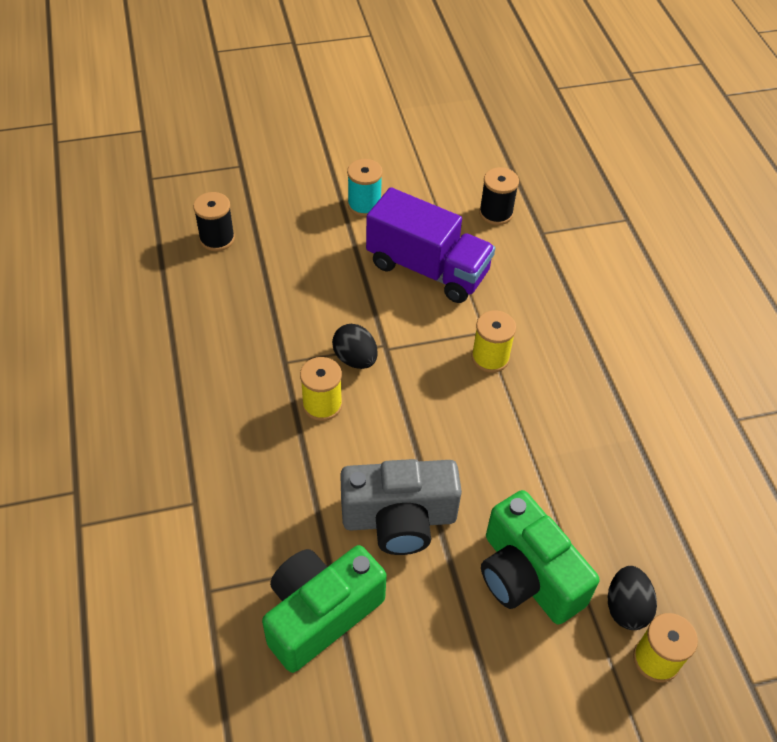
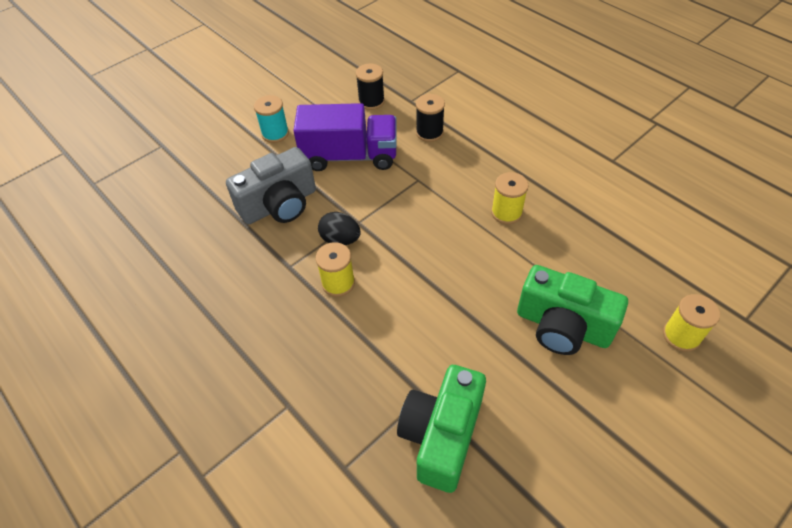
camera: 25 degrees left, 0 degrees up
(217, 239) = (177, 203): black spool -> black spool (429, 133)
(399, 519) = (450, 334): grey camera -> grey camera (279, 205)
(490, 358) = (434, 195): yellow spool -> yellow spool (506, 213)
(626, 607) = (638, 312): black egg -> none

